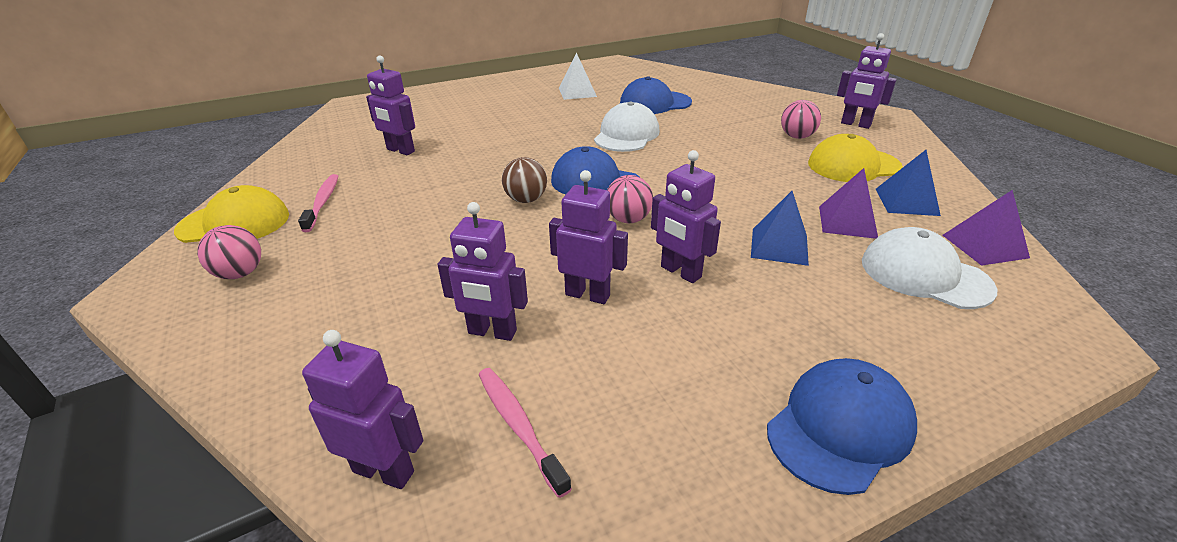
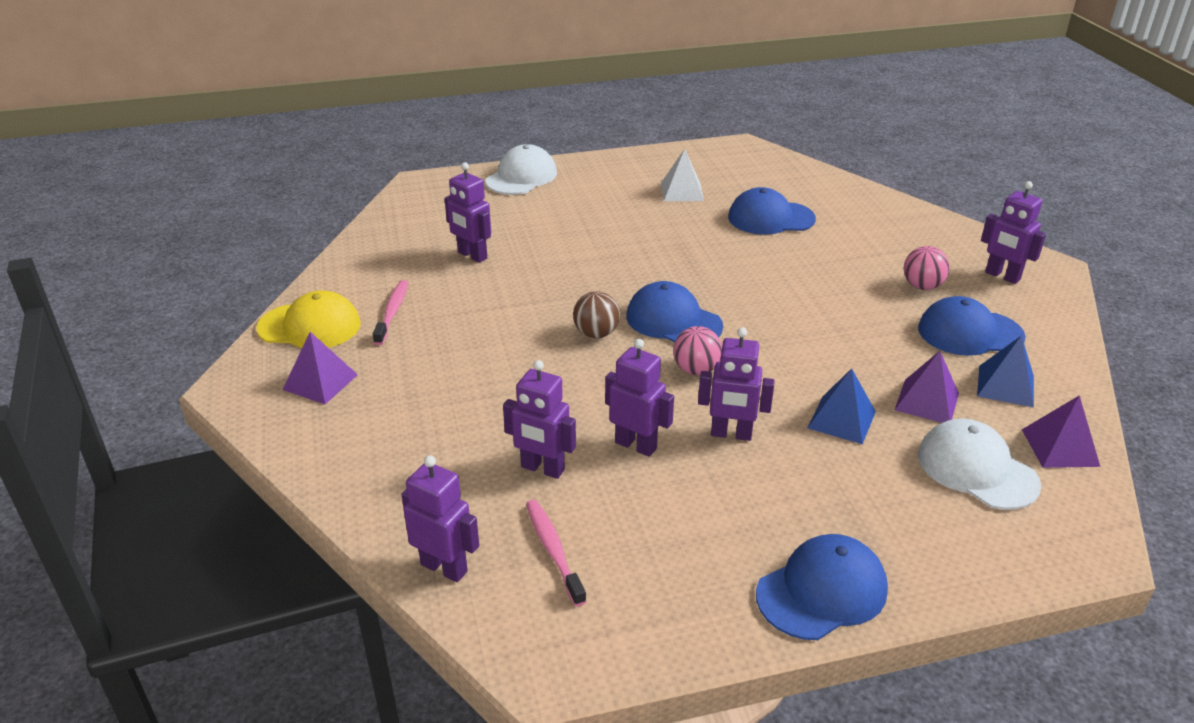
camera: 10 degrees right, 0 degrees up
(240, 273) = (320, 382): pink ball -> purple pyramid
(626, 135) = (724, 261): white cap -> white cap (521, 177)
(680, 272) = (731, 434): purple robot -> purple robot turned 45 degrees counterclockwise
(853, 165) = (969, 333): yellow cap -> blue cap

